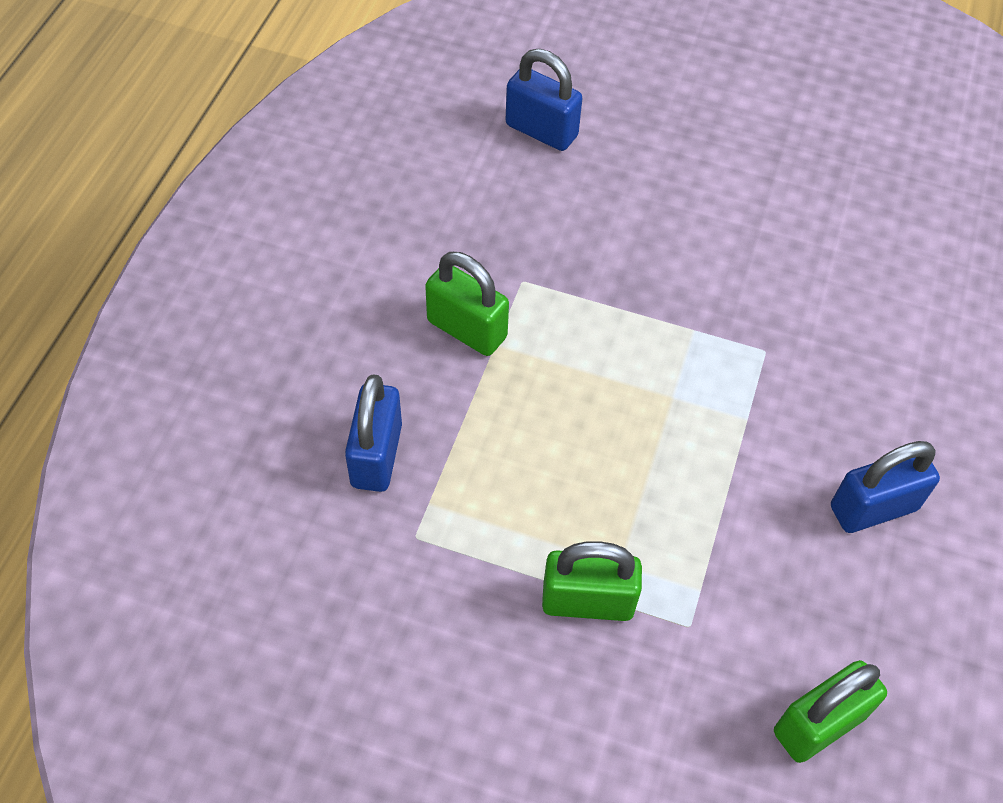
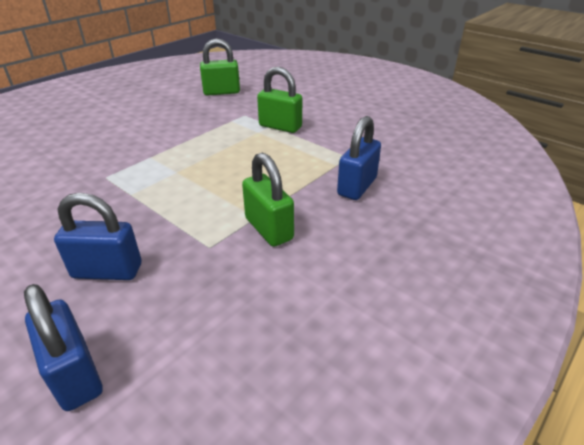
camera: 155 degrees left, 20 degrees down
(873, 508) = (134, 124): blue padlock -> blue padlock (107, 271)

